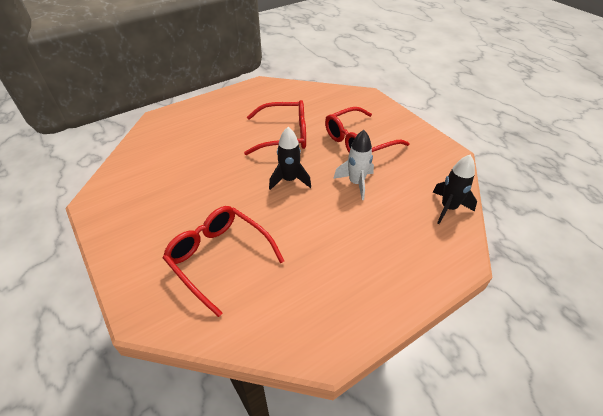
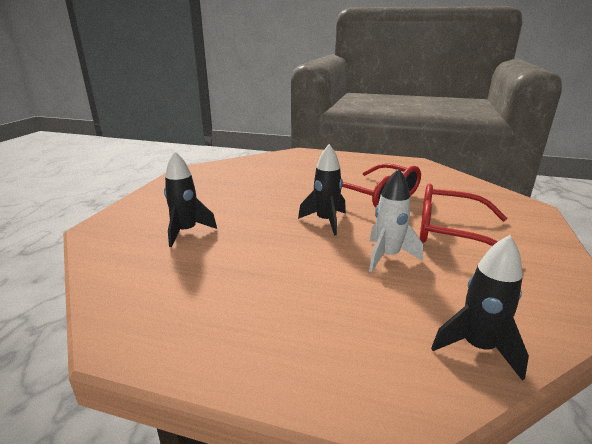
camera: 50 degrees right, 20 degrees down
(219, 258) = (186, 232): red glasses -> black rocket

